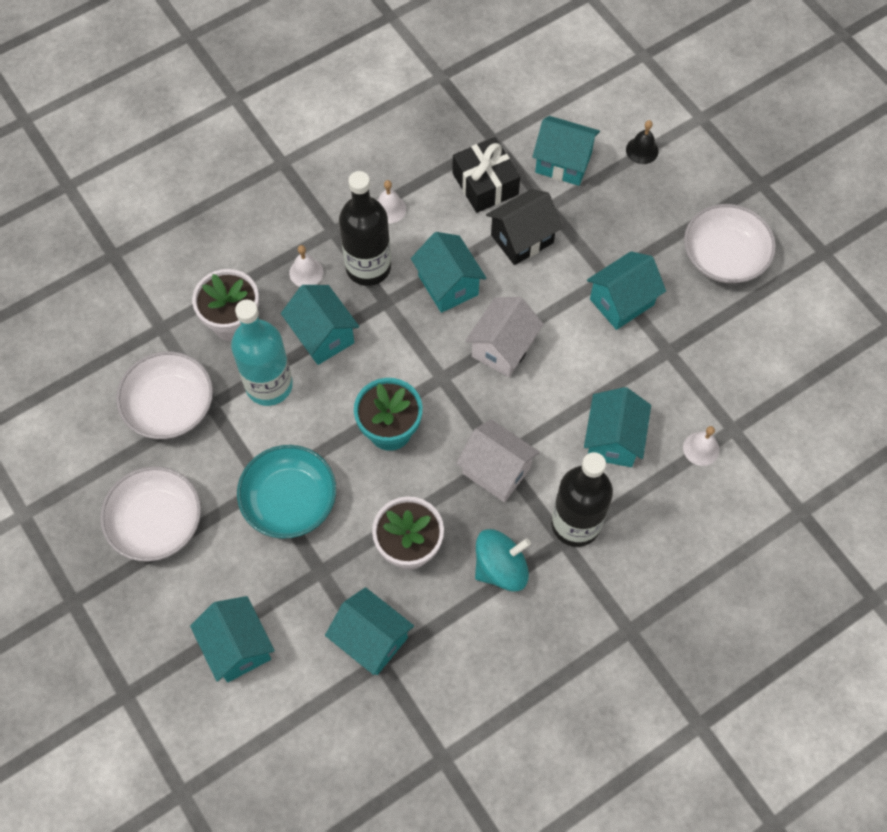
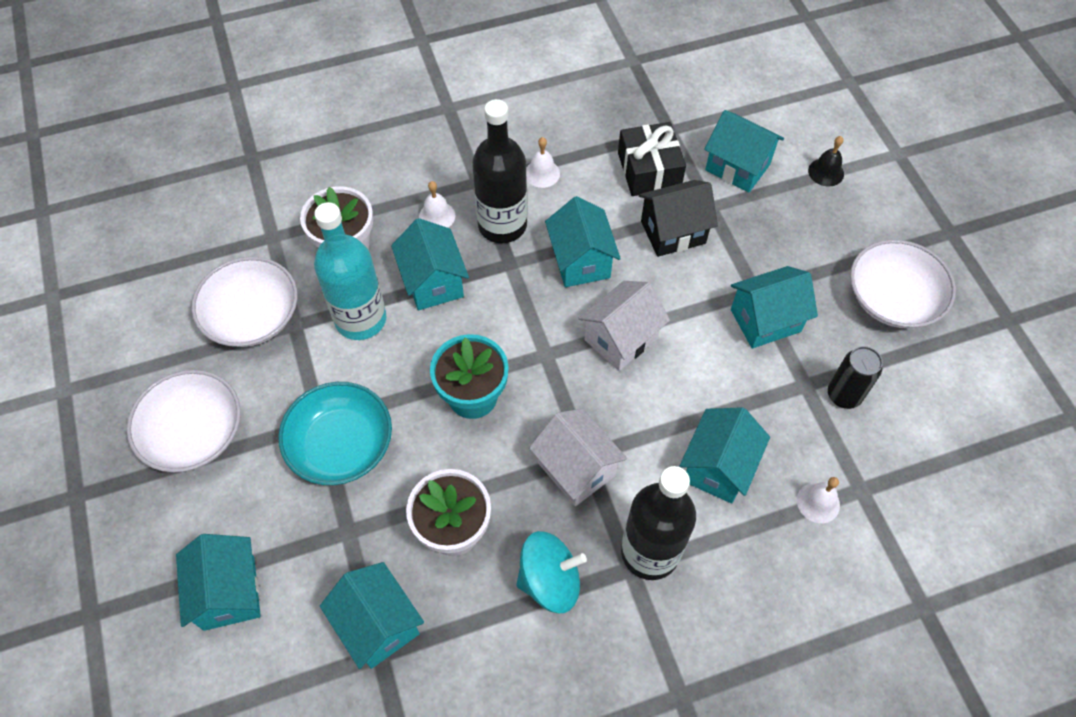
camera: 15 degrees right, 5 degrees down
(702, 352) = (843, 395): none -> black can

